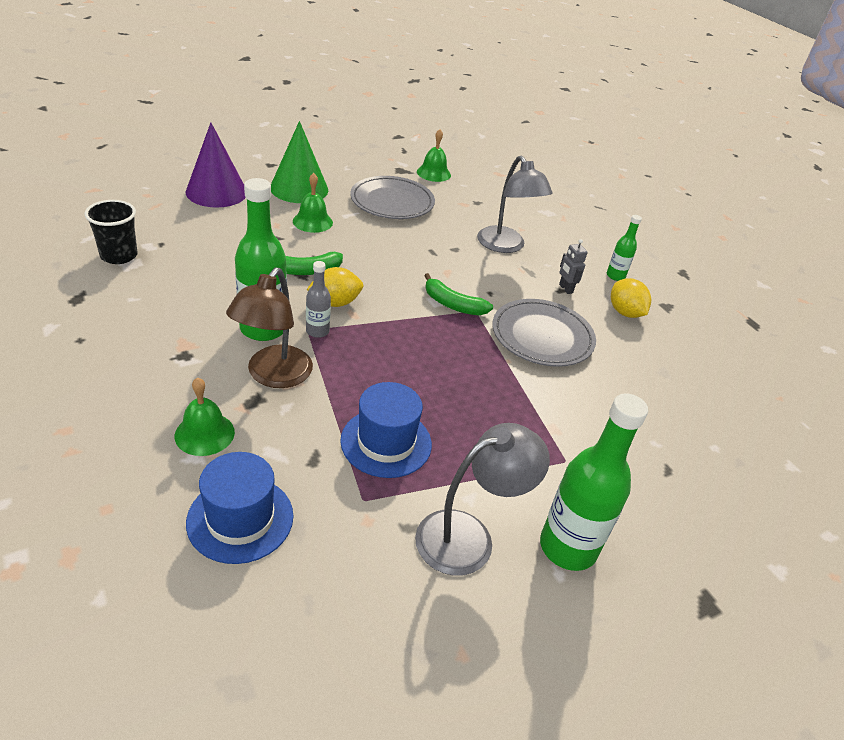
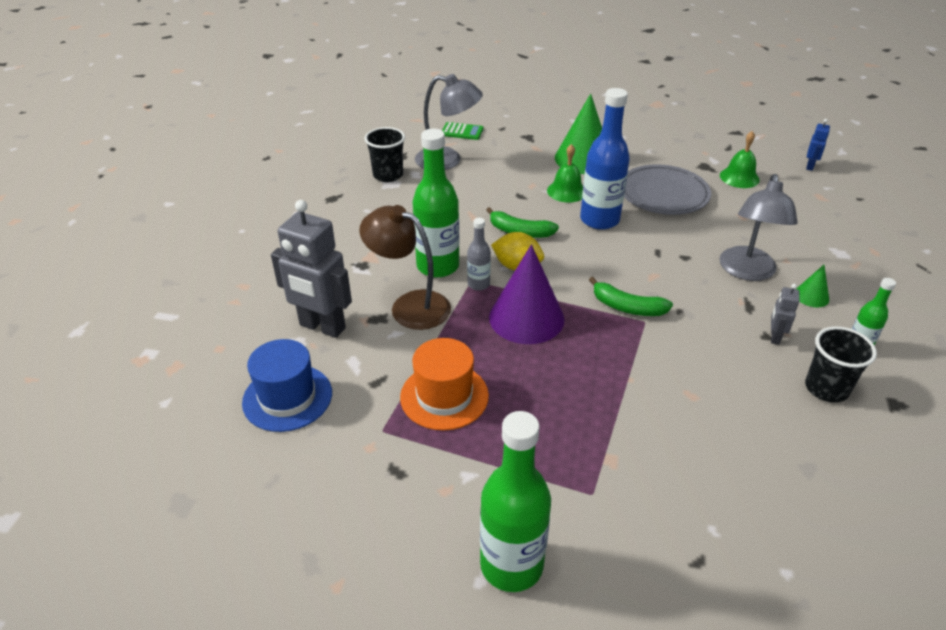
camera: 45 degrees right, 0 degrees up
(157, 191) = (462, 132): none -> green calculator
(204, 433) = (322, 327): green bell -> grey robot
(216, 192) = (508, 144): purple cone -> purple cone (526, 318)
(273, 376) = (409, 306): brown lamp -> brown lamp turned 60 degrees clockwise
(364, 239) = (599, 220): none -> blue bottle
(386, 442) = (444, 396): blue hat -> orange hat
(453, 304) = (627, 307): green banana -> green banana turned 45 degrees counterclockwise
(468, 536) = (434, 504): grey lamp -> grey lamp (448, 160)
(472, 152) = (810, 166): none -> blue robot
(542, 337) = (693, 372): grey plate -> none
(559, 250) = (811, 296): none -> green cone
(625, 312) = (826, 388): yellow lemon -> black cup

